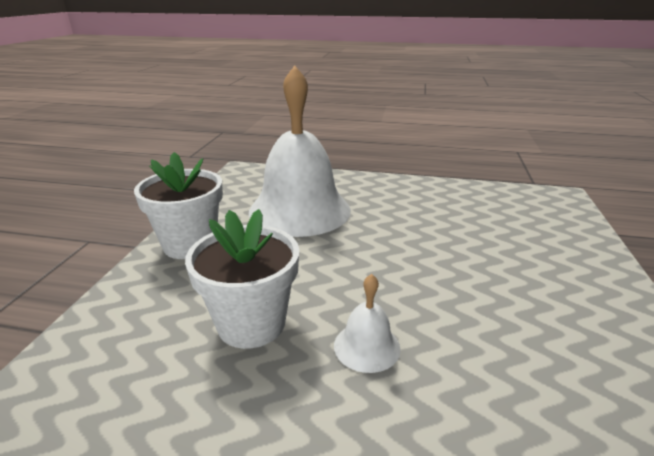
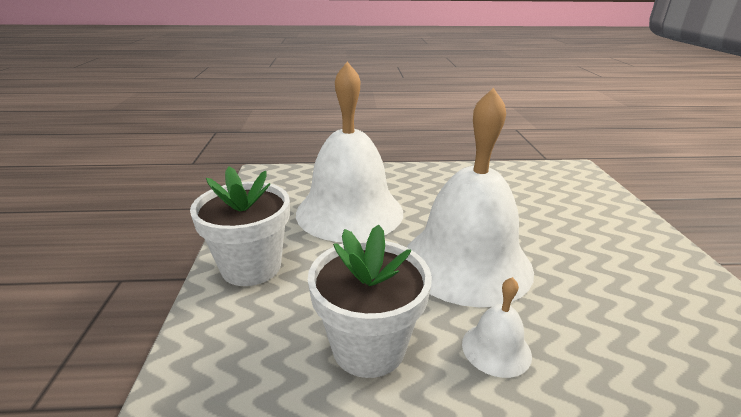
camera: 15 degrees left, 0 degrees up
(384, 268) = (466, 262): none -> white bell

